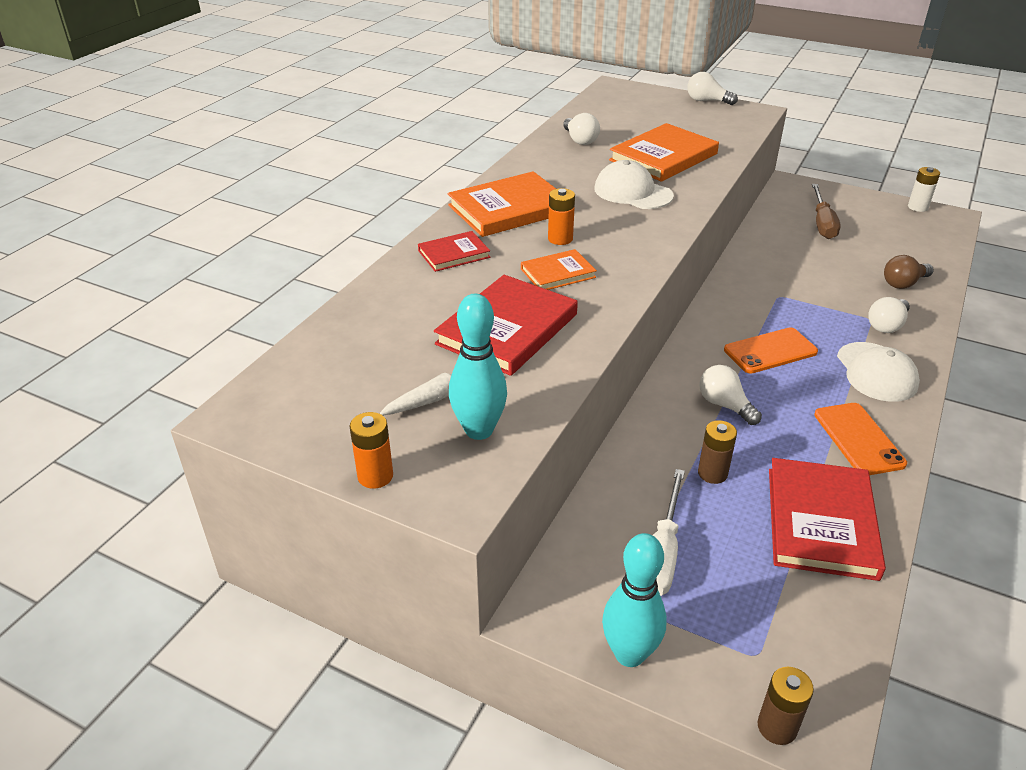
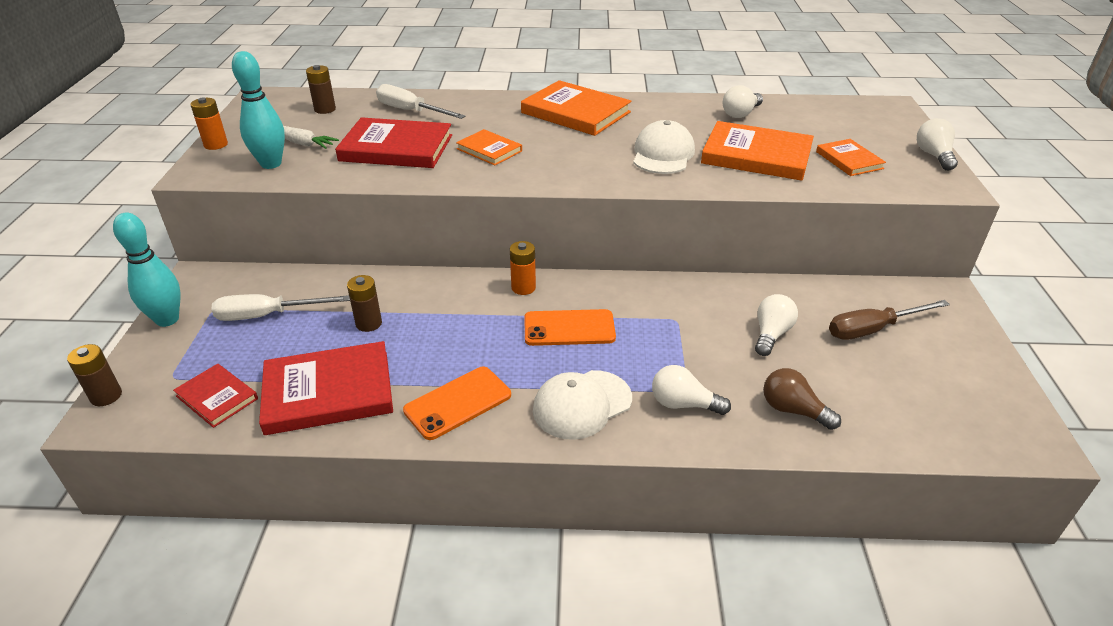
camera: 65 degrees right, 0 degrees up
(343, 365) = (325, 109): none -> brown battery
(412, 302) = (411, 111): none -> white screwdriver
(454, 254) = (486, 109): red book -> red book (217, 397)
(560, 239) = (545, 140): orange battery -> orange battery (523, 288)
(694, 128) = (849, 160): none -> orange book
(725, 405) = (465, 315): white light bulb -> white light bulb (771, 334)
(770, 351) = (569, 328): orange phone -> orange phone turned 45 degrees counterclockwise
(918, 207) = (1023, 407): white battery -> none

